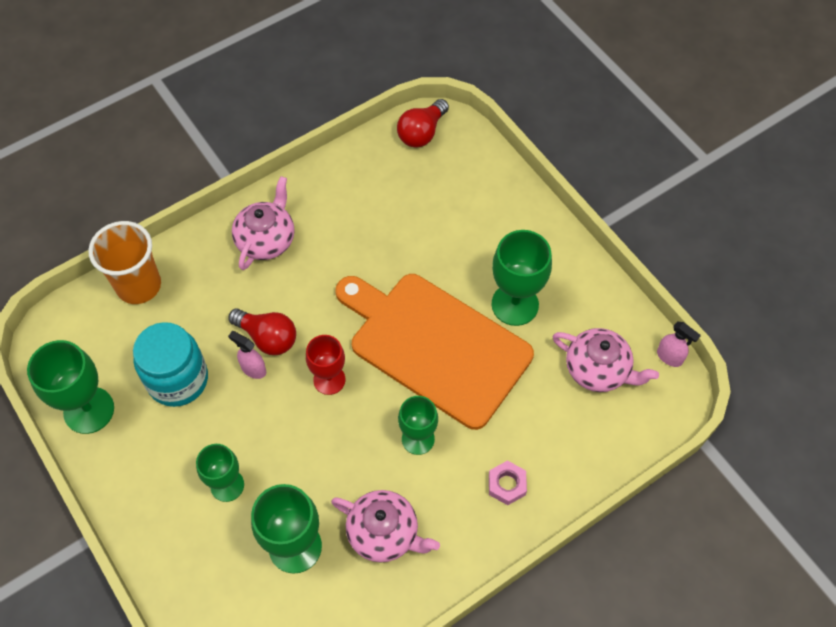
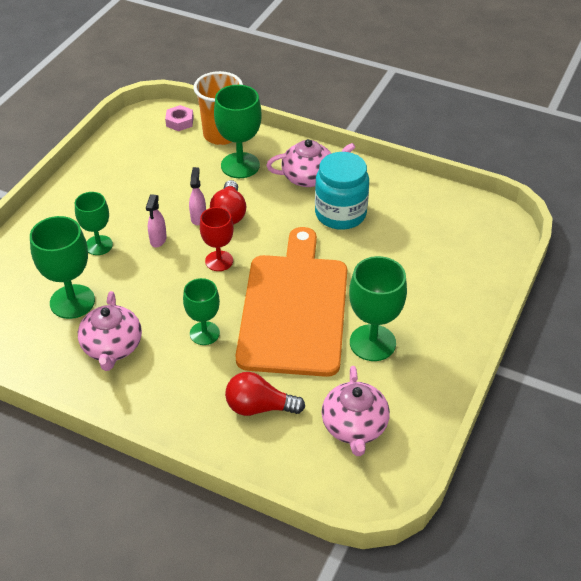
camera: 60 degrees right, 15 degrees down
(89, 410) = (112, 156): green goblet -> green goblet (240, 165)
(178, 380) = (163, 185): turquoise jar -> turquoise jar (340, 214)
(422, 133) = (483, 217): red light bulb -> red light bulb (259, 407)
(507, 484) = (201, 407): pink nut -> pink nut (180, 122)
(669, 357) = (408, 477): pink spray bottle -> pink spray bottle (158, 240)

